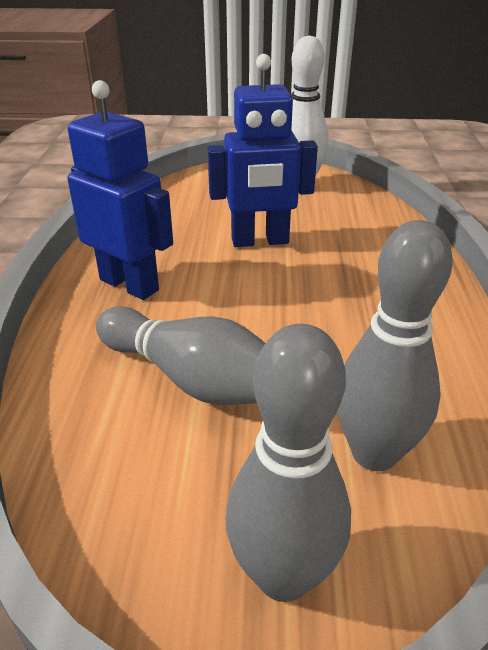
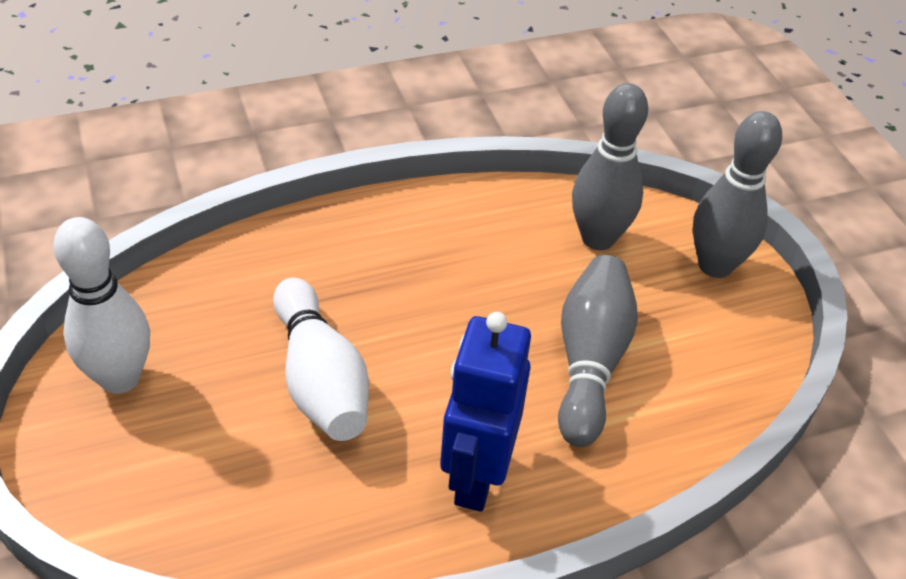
camera: 115 degrees left, 10 degrees up
(260, 241) = (320, 379): blue robot -> white bowling pin

